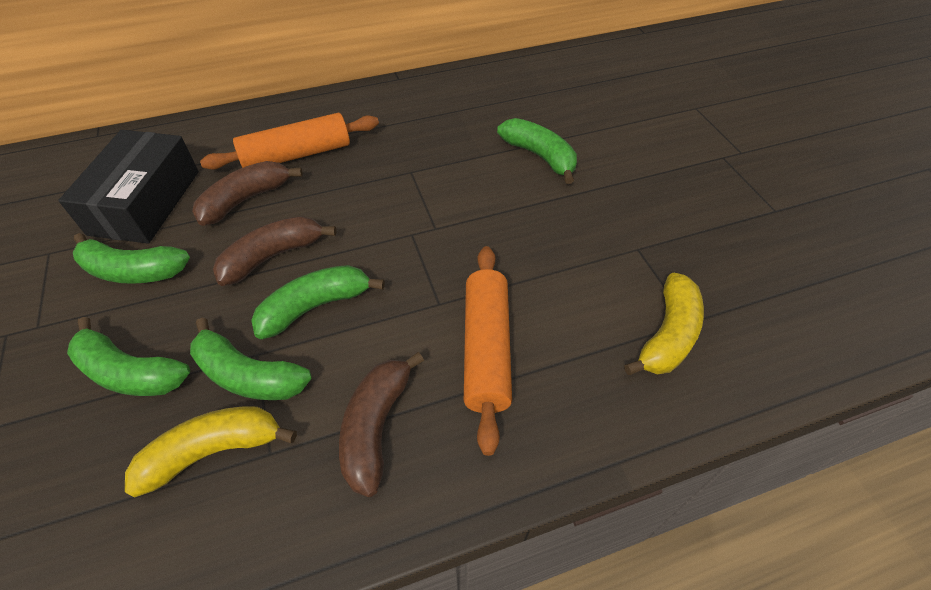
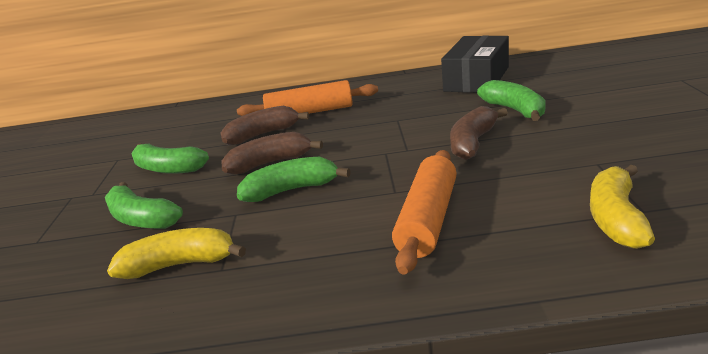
camera: 20 degrees right, 25 degrees down
(145, 202) = (192, 136): black box -> black box (477, 79)
(248, 375) = (224, 225): green banana -> none
(376, 427) = (313, 260): brown banana -> brown banana (473, 143)
(668, 335) = (616, 218): yellow banana -> yellow banana turned 150 degrees clockwise

